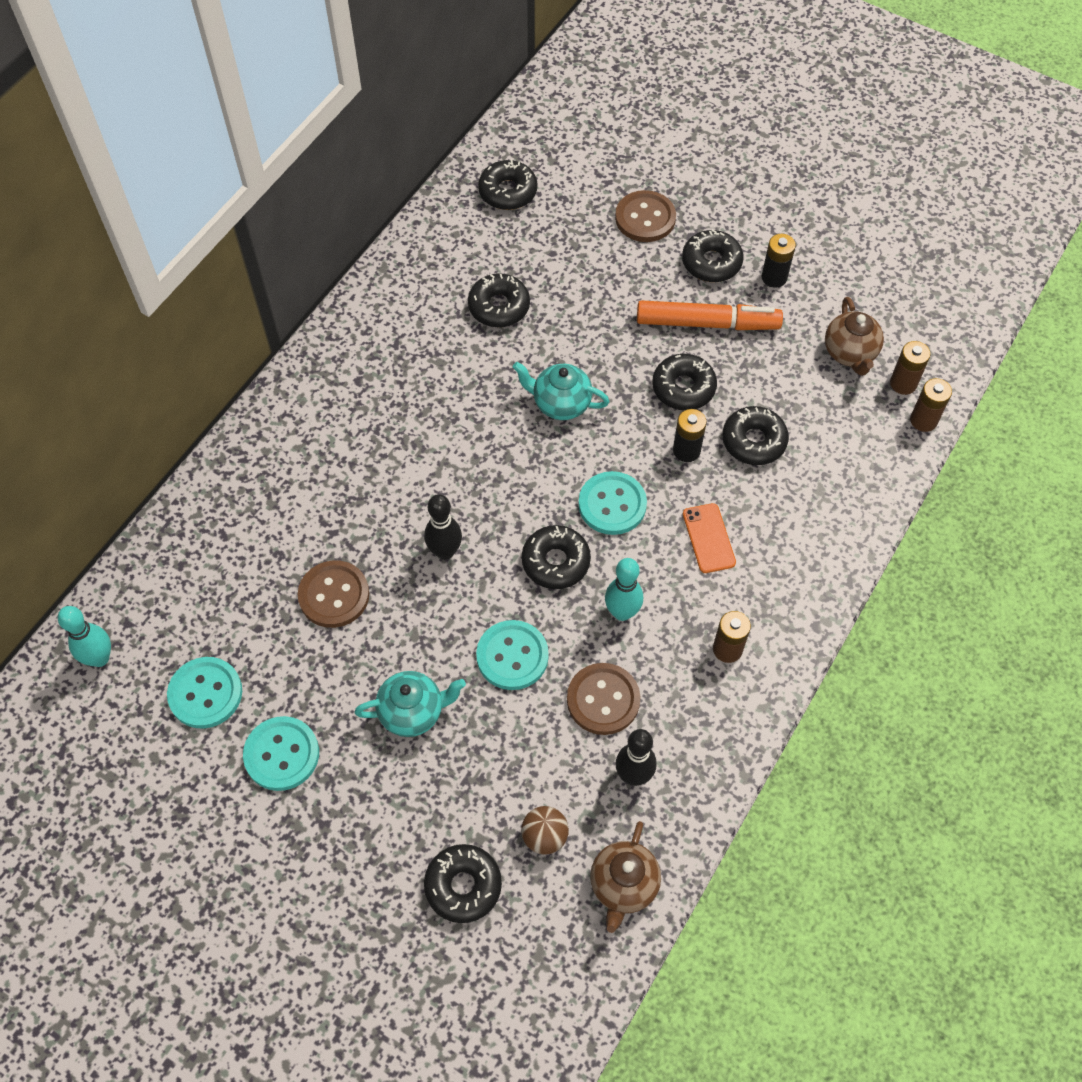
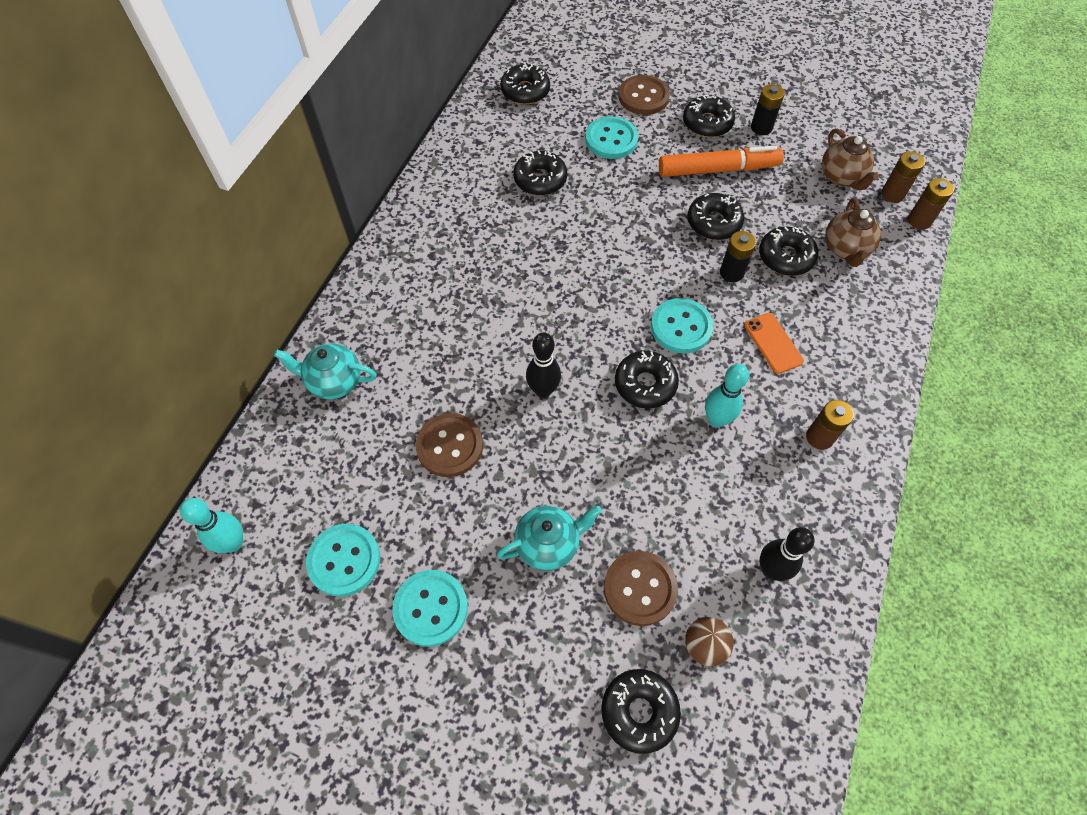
camera: 10 degrees left, 0 degrees up
(512, 656) = (628, 475): turquoise button -> turquoise button (611, 139)
(560, 403) = (613, 250): turquoise teapot -> turquoise teapot (334, 382)
(603, 700) = (722, 502): brown button -> brown button (640, 588)
(623, 885) = (793, 681): brown teapot -> brown teapot (845, 249)

